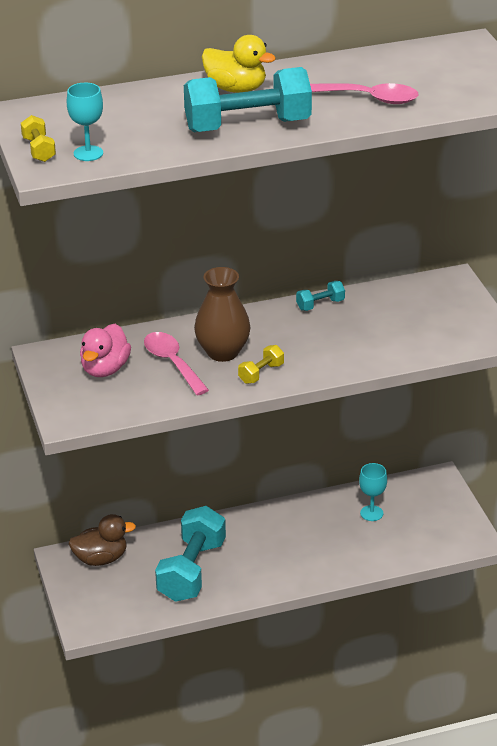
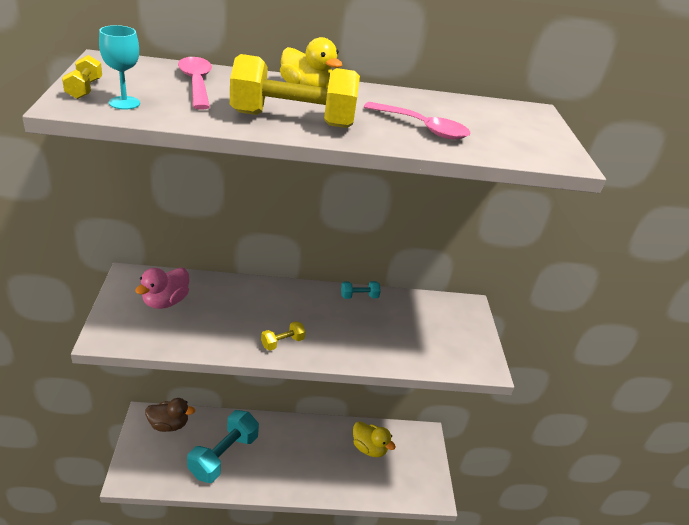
camera: 10 degrees right, 0 degrees up
(172, 363) = (219, 312): pink spoon -> pink spoon (196, 83)
(223, 352) = (263, 314): brown vase -> none
(247, 126) = (293, 120): turquoise dumbbell -> yellow dumbbell
(371, 513) = (369, 448): turquoise goblet -> yellow duck

